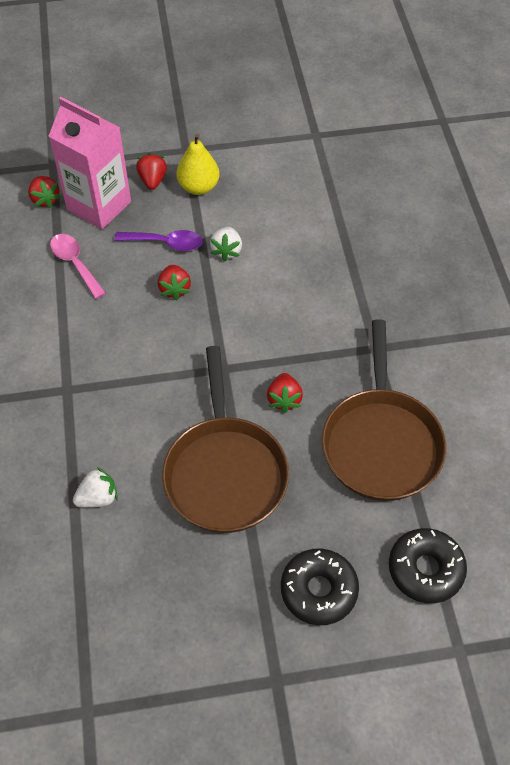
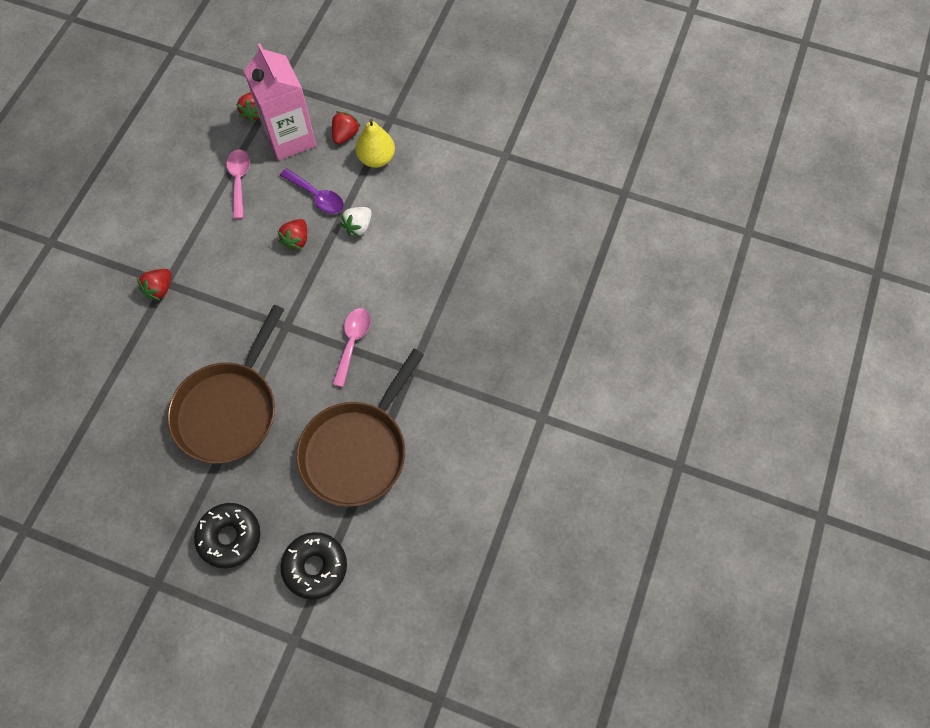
camera: 30 degrees right, 10 degrees up
(98, 498) = (131, 380): white strawberry -> none
(284, 399) = (312, 375): red strawberry -> red strawberry (160, 289)
(300, 351) = (353, 342): none -> pink spoon

